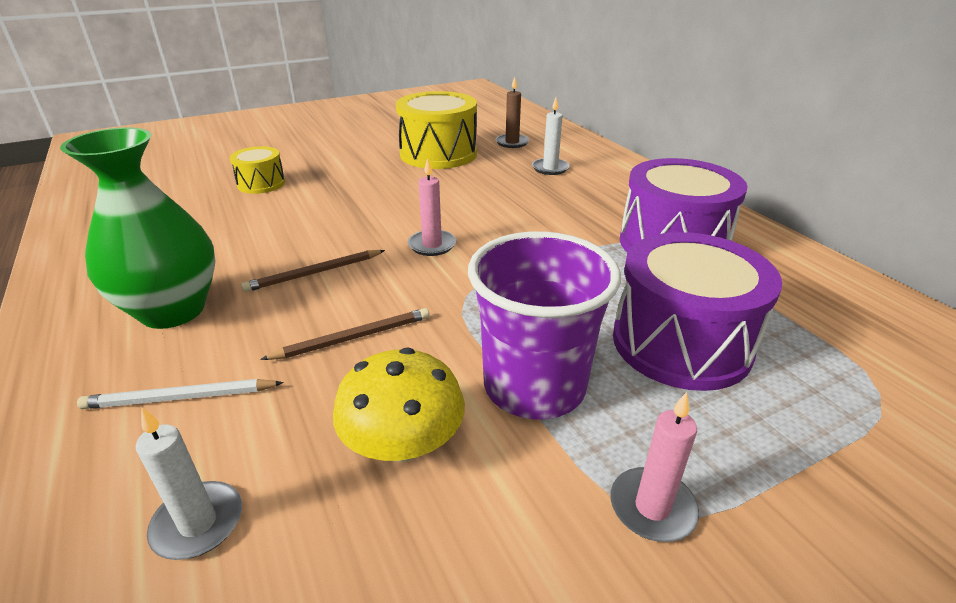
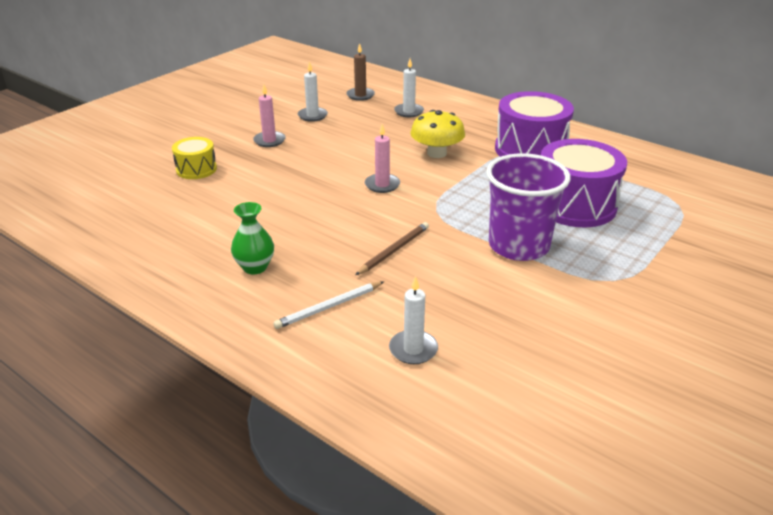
camera: 25 degrees left, 0 degrees up
(173, 310) = (255, 267): green vase -> green vase, size x0.53
(314, 273) = (323, 221): brown pencil -> none
(403, 443) = (478, 289): yellow mushroom -> yellow mushroom (436, 153)
(438, 154) = (312, 116): yellow drum -> white candle
(652, 507) = (612, 278): pink candle -> pink candle (269, 141)

